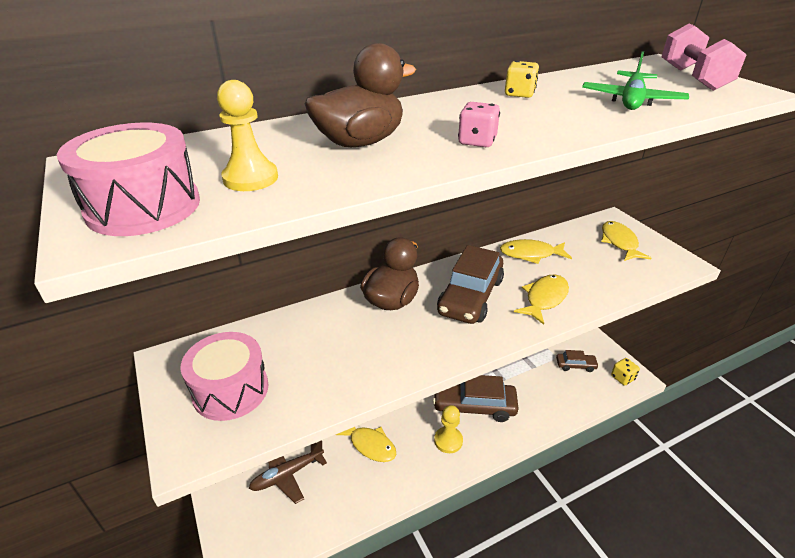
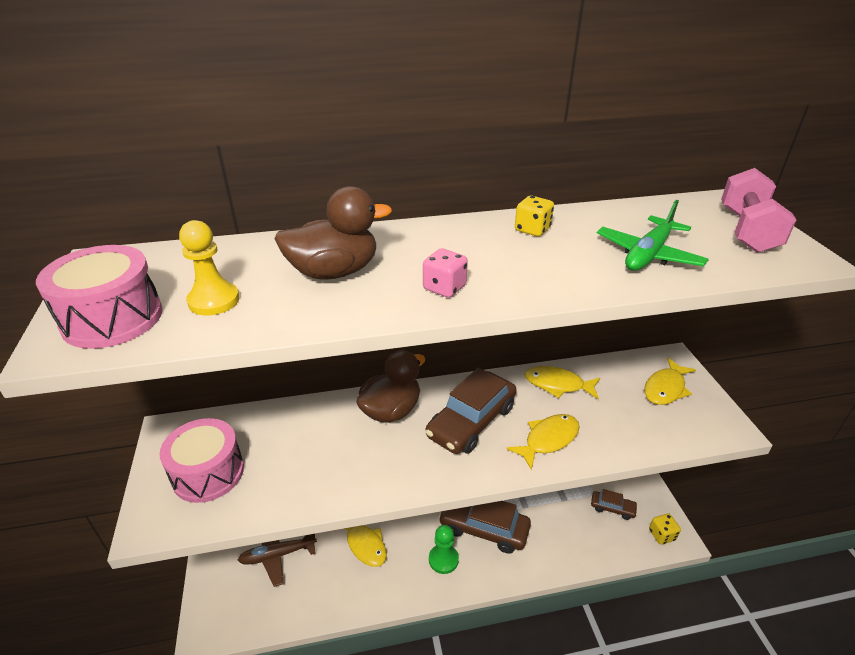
camera: 15 degrees right, 0 degrees up
(448, 440) = (443, 559): yellow pawn -> green pawn
(619, 242) = (665, 388): yellow fish -> yellow fish turned 150 degrees counterclockwise

